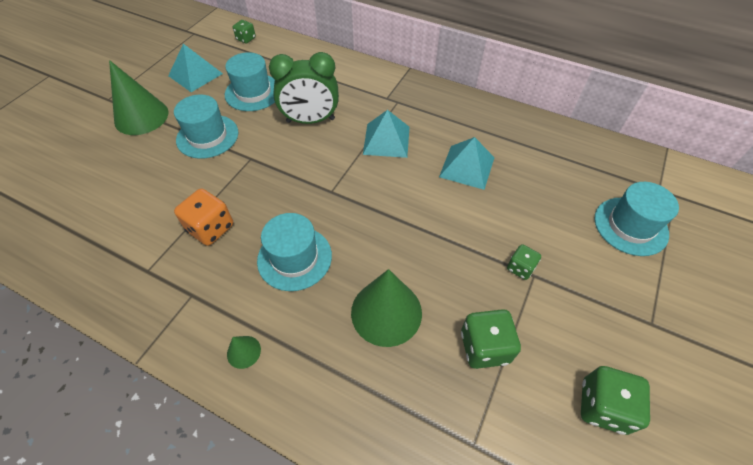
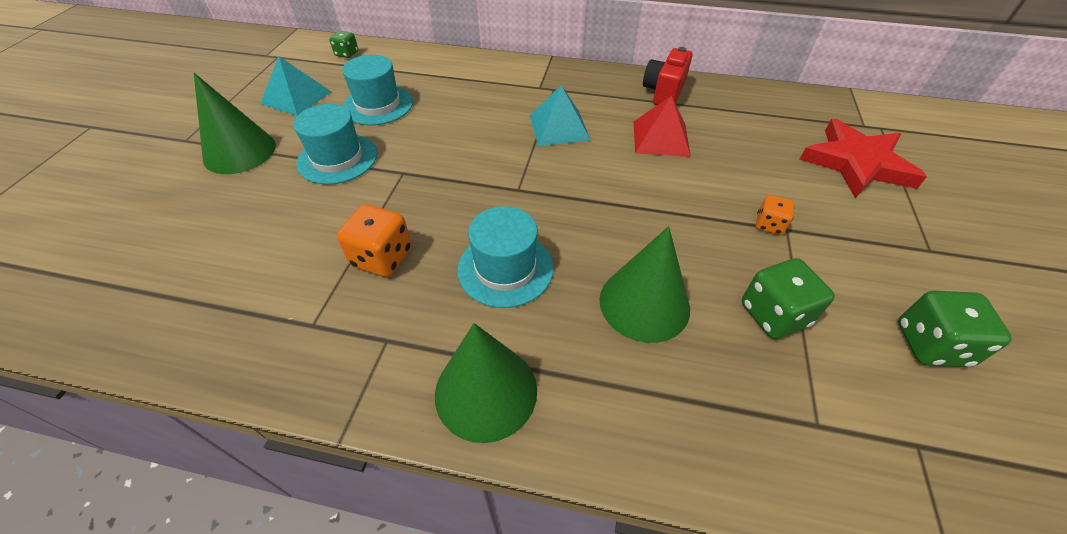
camera: 15 degrees left, 5 degrees down
(243, 352) = (486, 391): green cone -> green cone, size x2.23
(310, 120) = (461, 122): green clock -> none
(467, 167) = (661, 138): turquoise pyramid -> red pyramid
(490, 122) = (664, 92): none -> red camera
(520, 268) = (769, 225): green dice -> orange dice
(630, 226) = (856, 163): turquoise hat -> red star

